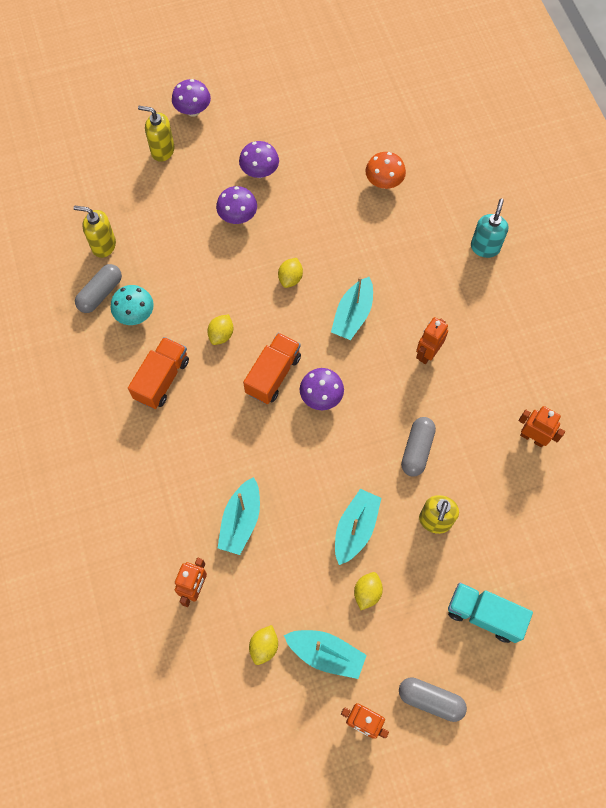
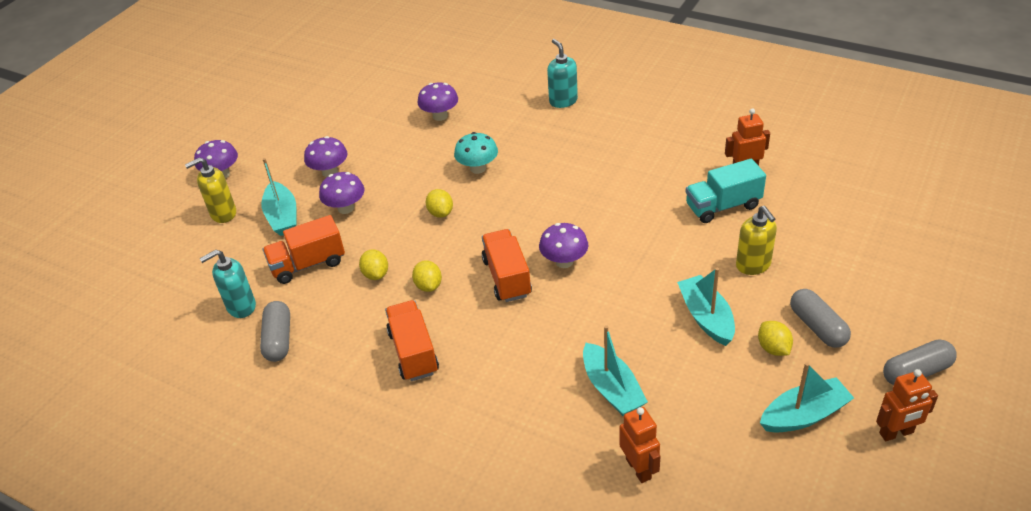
camera: 40 degrees left, 25 degrees down
(103, 245) = (241, 307): yellow soap dispenser -> turquoise soap dispenser
(135, 314) = (331, 329): turquoise mushroom -> turquoise mushroom (478, 168)
(171, 246) = (308, 264): none -> orange truck
(264, 646) = (752, 456): yellow lemon -> yellow lemon (376, 274)
(353, 315) = (520, 199): turquoise boat -> turquoise boat (282, 217)
(384, 182) = (440, 116): orange mushroom -> purple mushroom
(417, 450) = (679, 236): grey capsule -> grey capsule (817, 327)
(427, 353) = (606, 180): orange robot -> none
(484, 615) = (868, 289): turquoise truck -> turquoise truck (723, 206)

